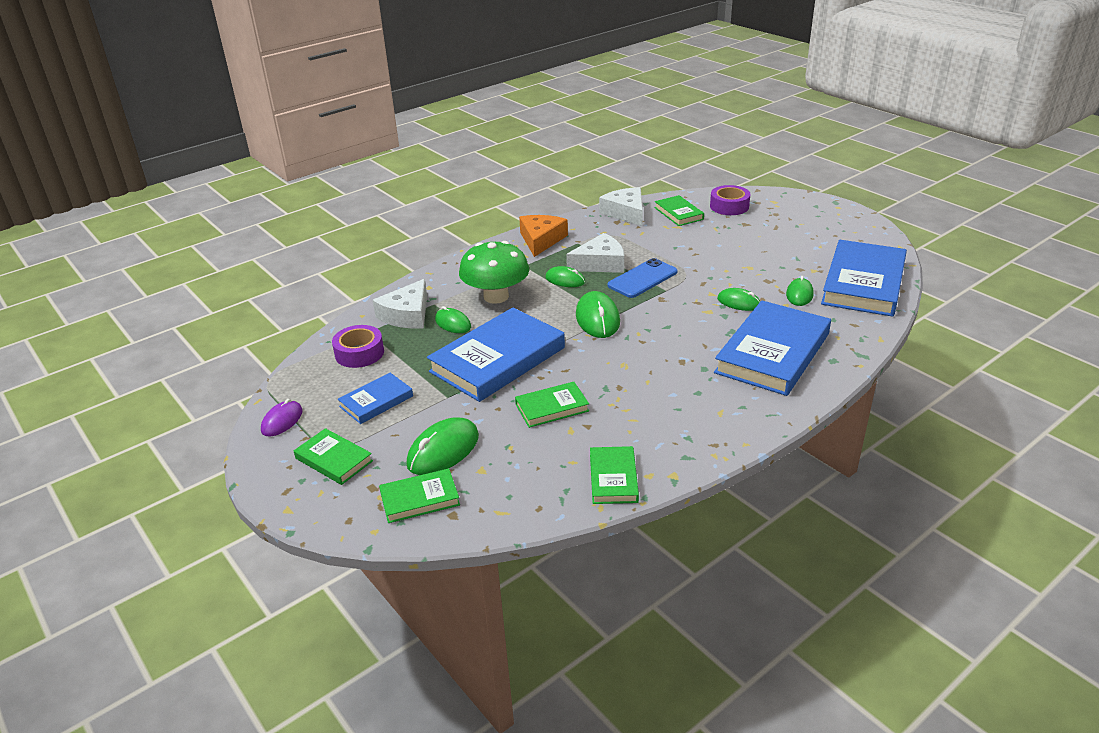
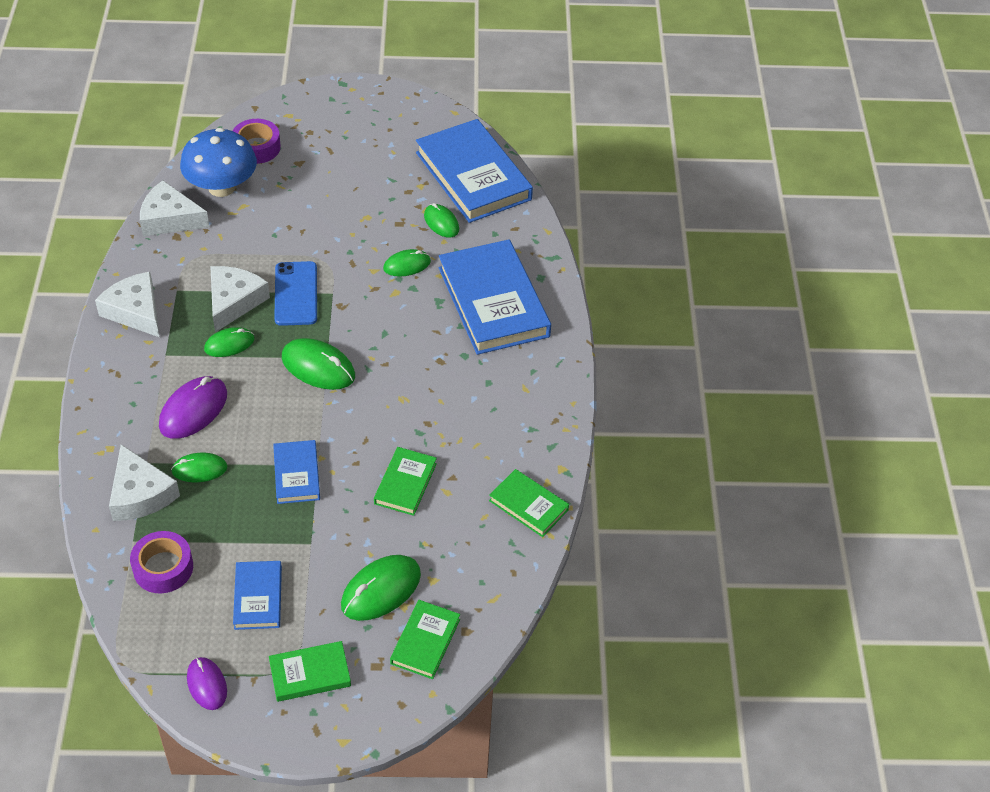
camera: 55 degrees left, 15 degrees up
(443, 450) = (381, 590): green mouse -> green mouse turned 60 degrees clockwise
(496, 296) = (193, 410): green mushroom -> purple mouse
(497, 359) = (296, 474): blue book -> blue book, size x0.50
(541, 240) = (135, 311): orange cheese -> white cheese
(678, 213) = (222, 187): green book -> blue mushroom

